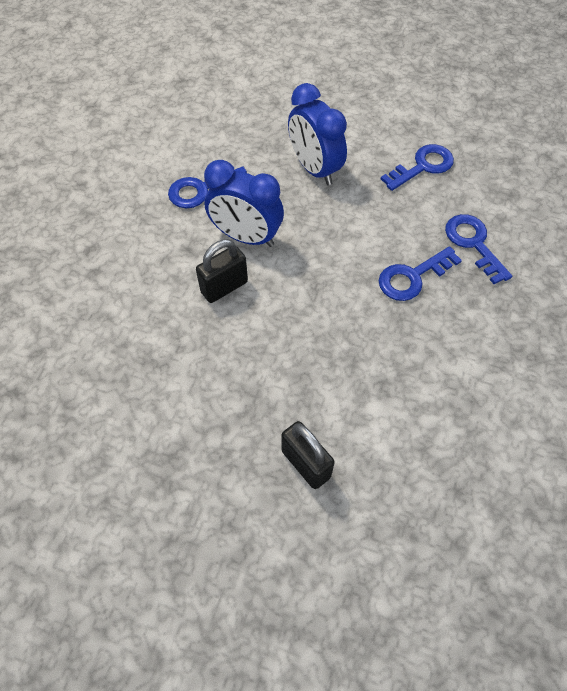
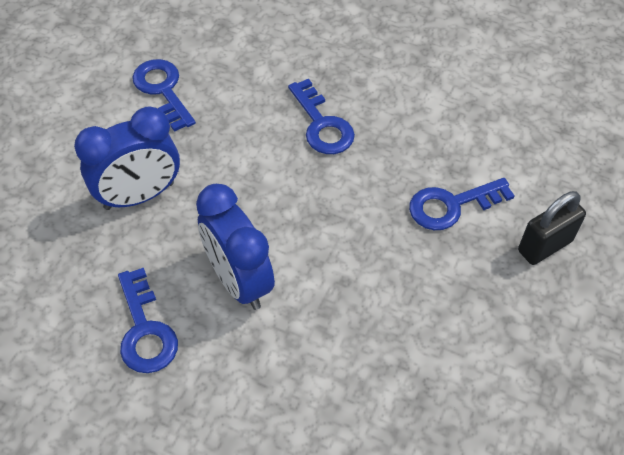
camera: 85 degrees left, 5 degrees down
(224, 287) = (315, 310): black padlock -> none
(246, 237) = (239, 281): blue clock -> blue clock turned 120 degrees clockwise
(473, 243) = (284, 67): blue key -> blue key (451, 205)

